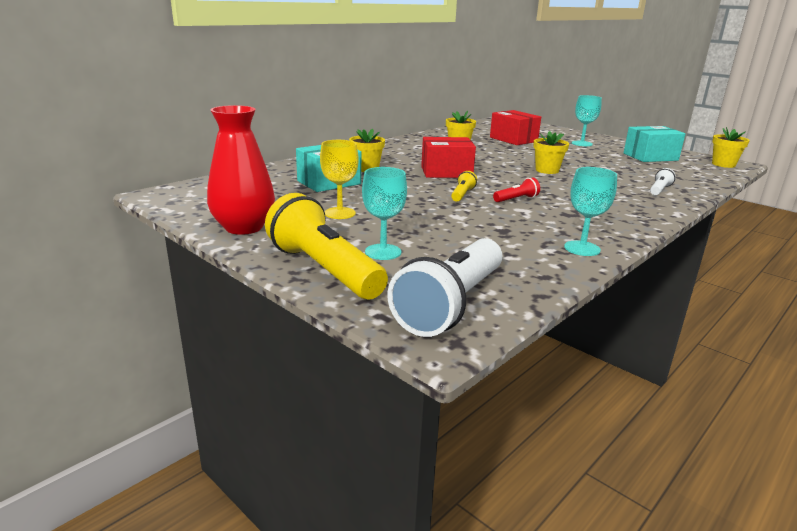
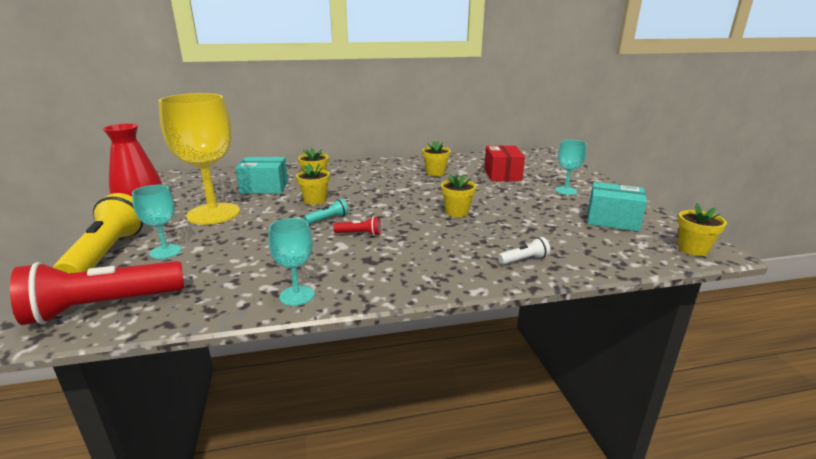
camera: 35 degrees right, 0 degrees up
(340, 213) = (213, 214): yellow goblet -> yellow goblet, size x2.03
(411, 183) = (315, 200): none -> yellow flower pot
(446, 172) = (365, 196): red box -> none
(451, 304) = (103, 307): white flashlight -> red flashlight
(462, 194) = (328, 219): yellow flashlight -> turquoise flashlight

